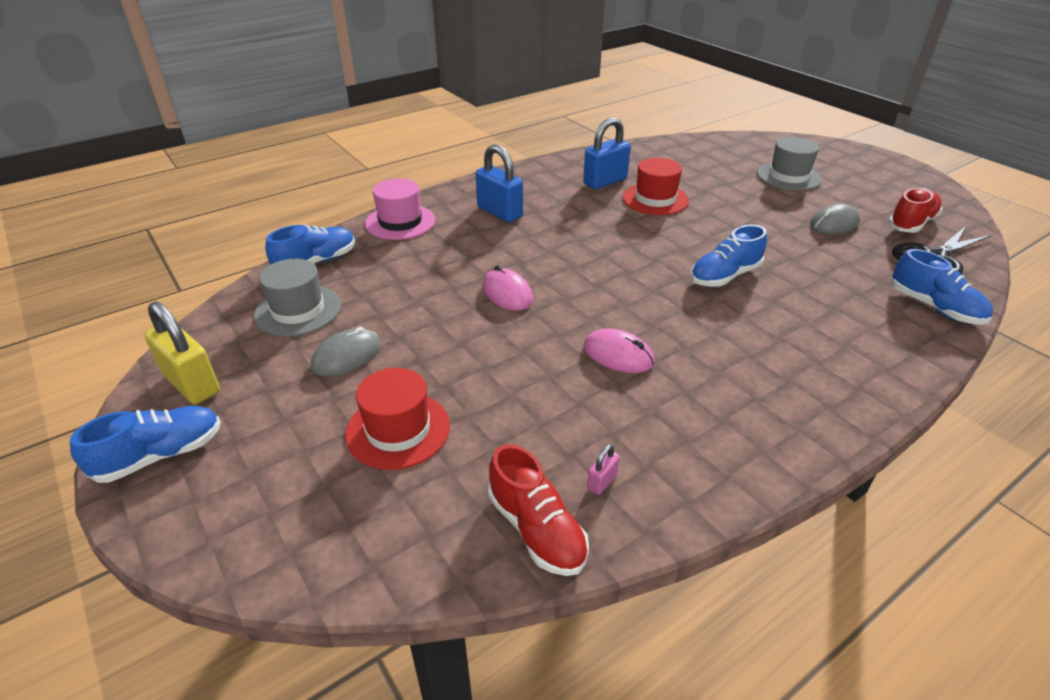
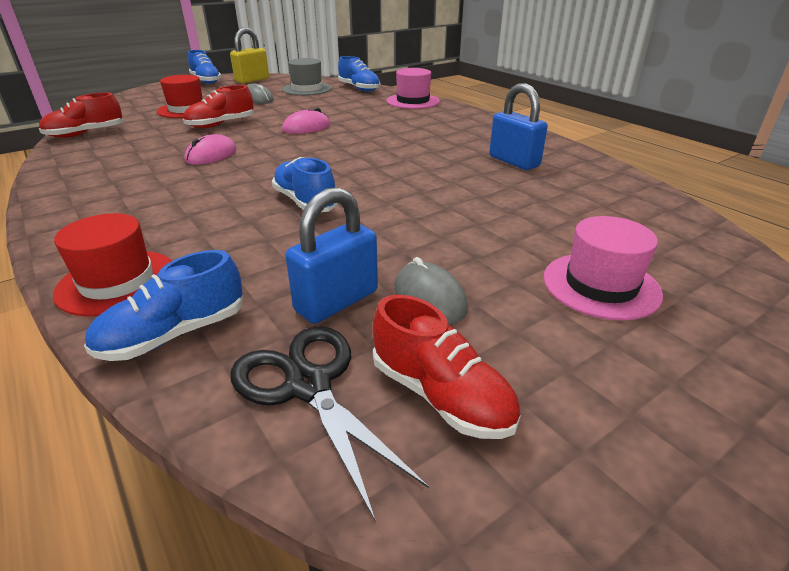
camera: 90 degrees right, 5 degrees down
(490, 371) = (221, 124): none -> red shoe
(499, 212) = (433, 124): blue padlock -> blue padlock (336, 301)
(602, 481) = (99, 147): pink padlock -> none
(655, 199) = (478, 182): red hat -> red hat (117, 282)
(788, 176) = (601, 285): grey hat -> pink hat

